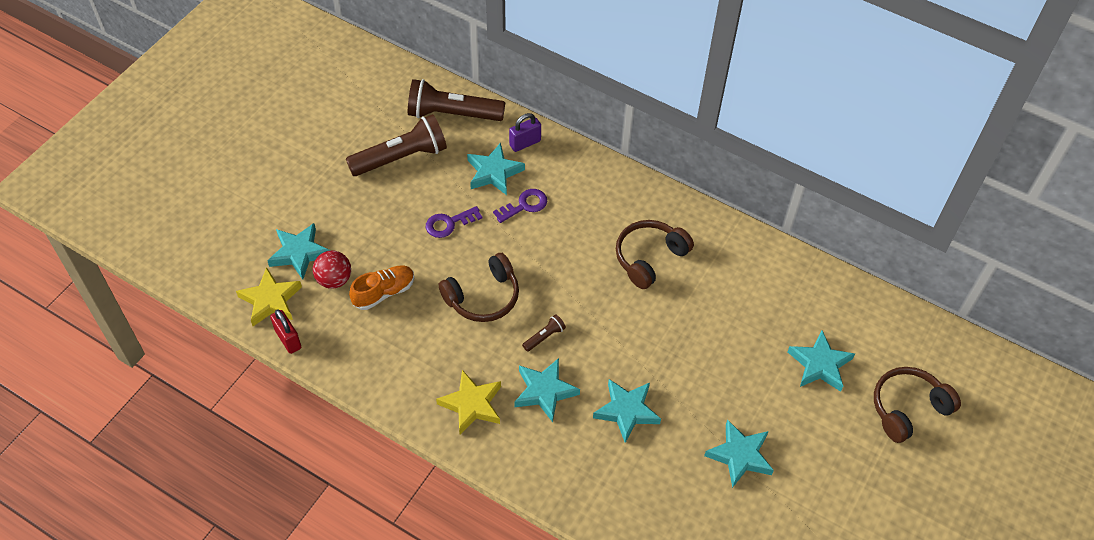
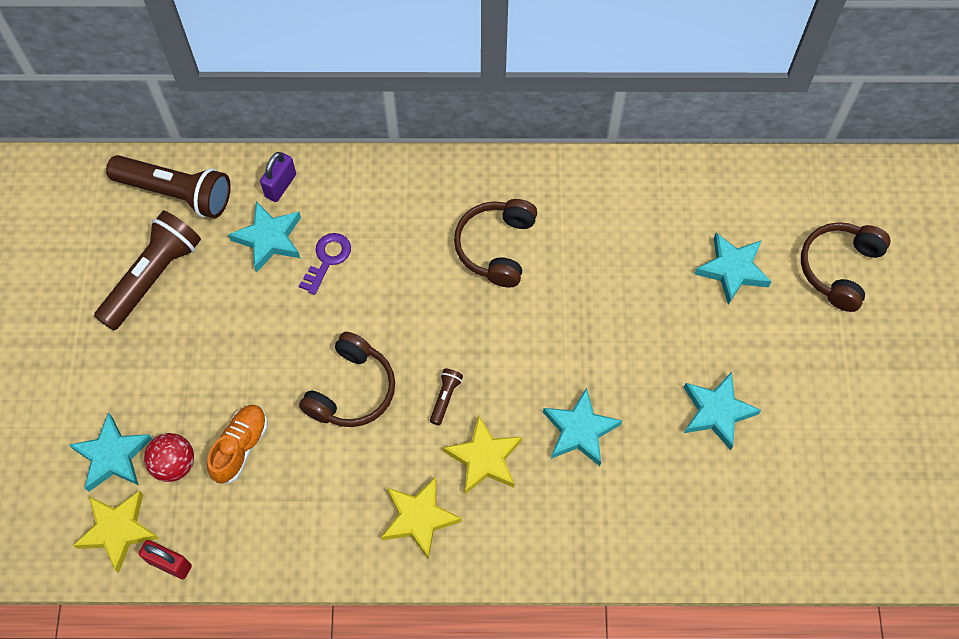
camera: 30 degrees left, 10 degrees up
(449, 223) = (259, 326): purple key -> none
(452, 114) = (176, 193): brown flashlight -> brown flashlight turned 135 degrees counterclockwise
(544, 391) = (484, 458): turquoise star -> yellow star

